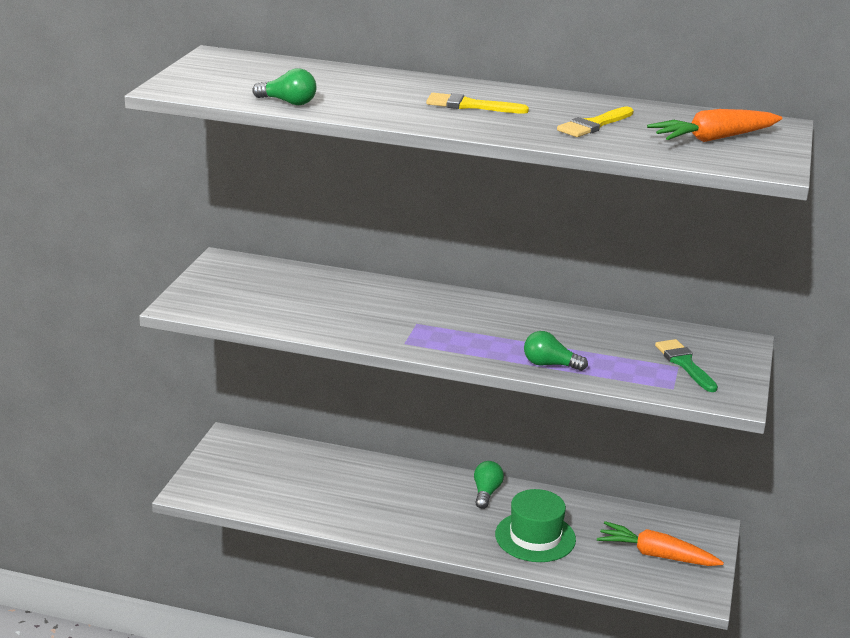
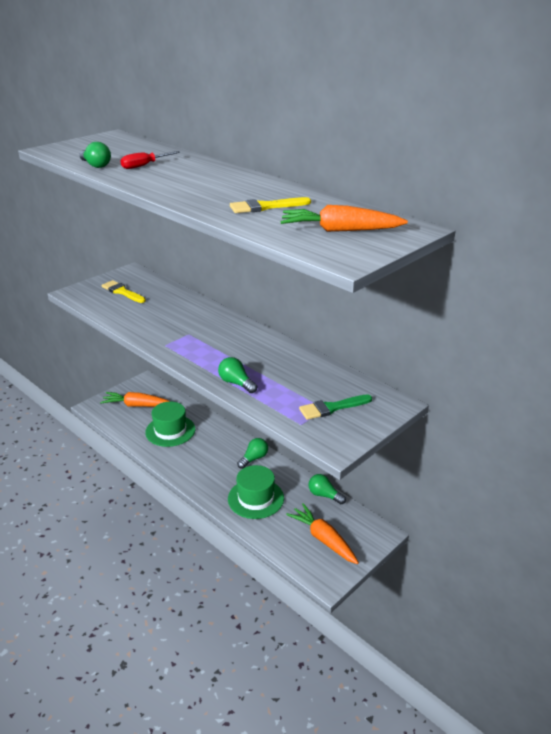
camera: 30 degrees right, 5 degrees up
(253, 473) = (136, 405): none -> orange carrot
(339, 491) = (170, 431): none -> green hat
(352, 94) = (144, 165): none -> red screwdriver
(470, 105) = (204, 182): yellow brush -> yellow brush (122, 292)
(612, 508) = (324, 495): none -> green light bulb
(684, 364) = (332, 408): green brush -> green brush turned 120 degrees counterclockwise

